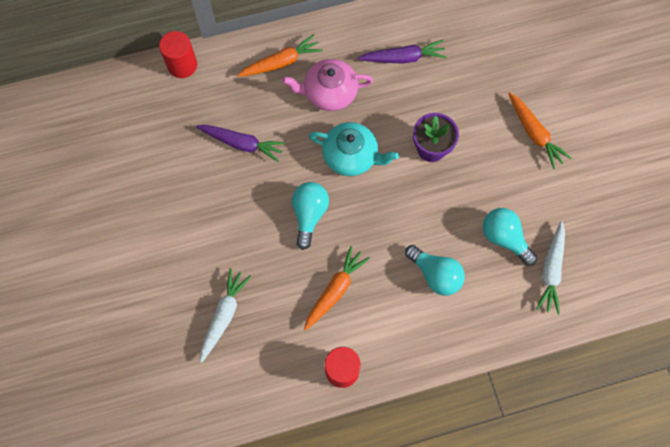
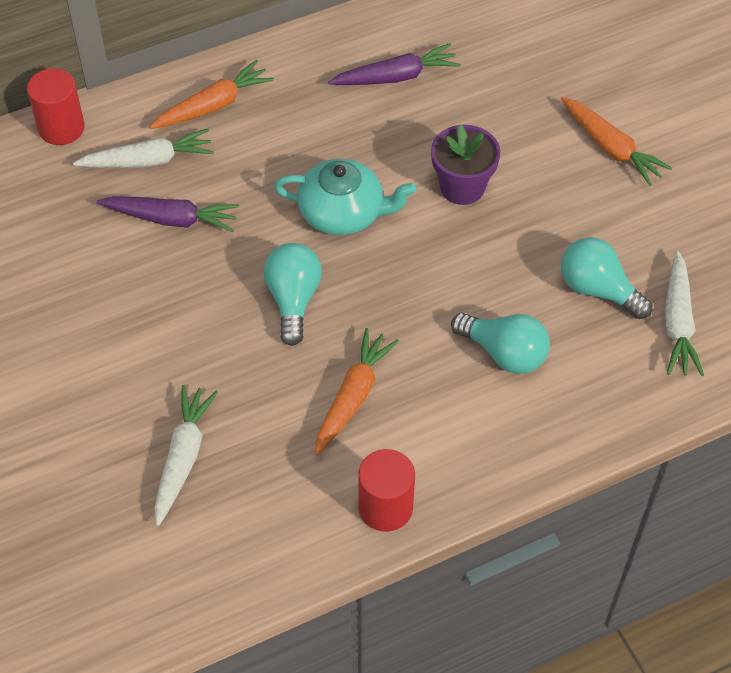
camera: 10 degrees left, 15 degrees down
(233, 98) = (148, 161): none -> white carrot
(329, 92) = (293, 135): pink teapot -> none

